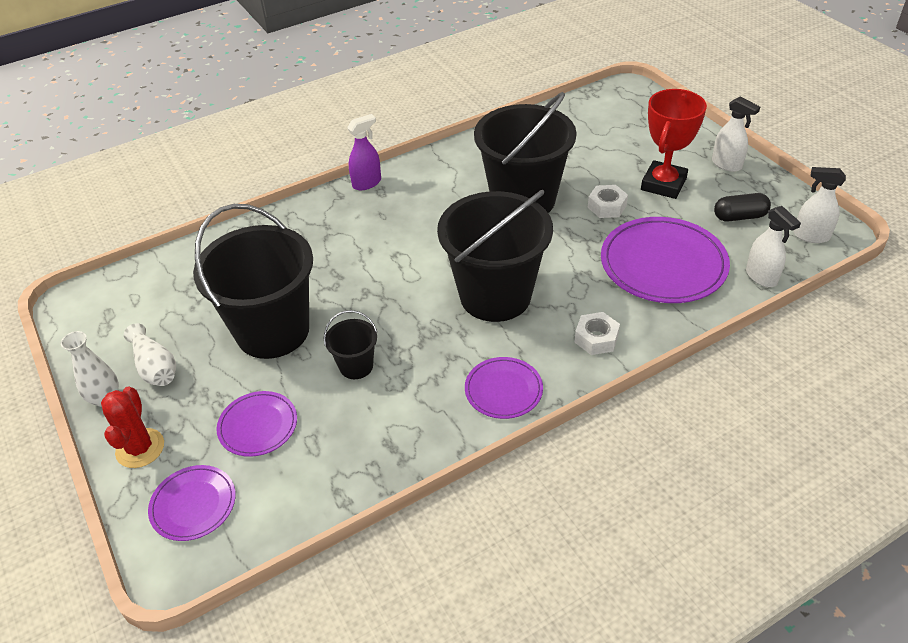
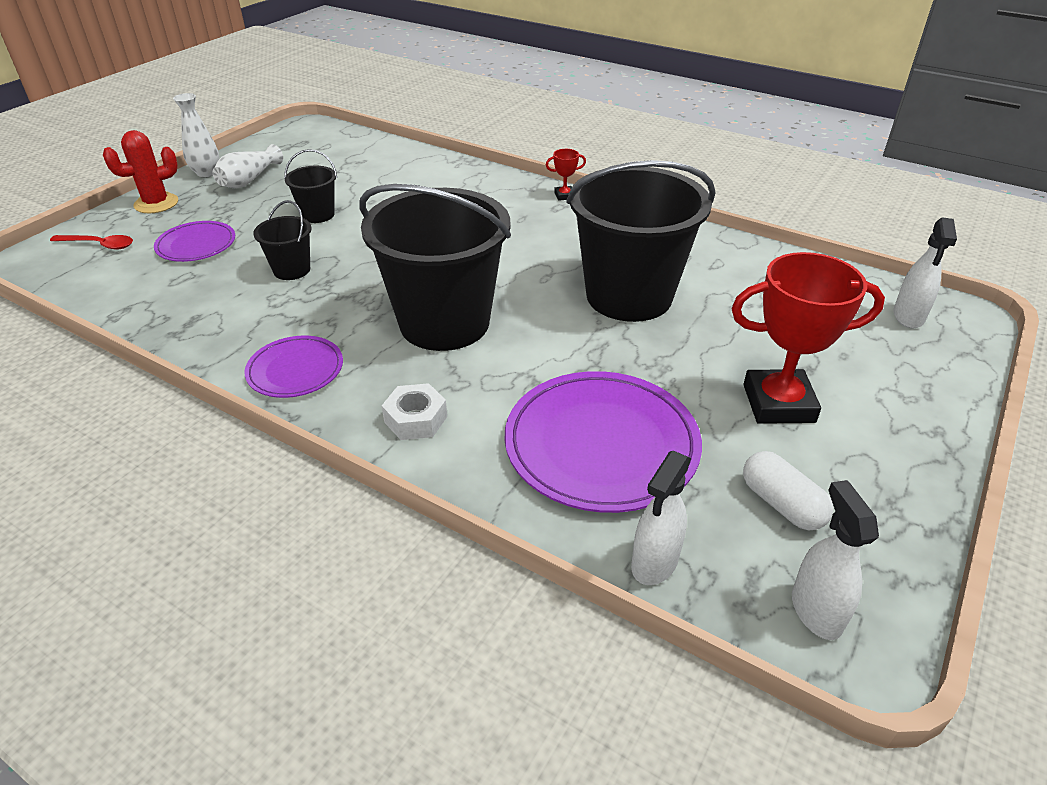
camera: 60 degrees right, 5 degrees down
(193, 505) = (99, 245): purple plate -> red spoon
(272, 331) = (318, 215): black bucket -> black bucket, size x0.44
(367, 183) = (564, 196): purple spray bottle -> red trophy
(607, 206) = (678, 364): white nut -> none
(726, 164) = (899, 460): white spray bottle -> white spray bottle (908, 316)
(739, 216) = (781, 504): black capsule -> white capsule

